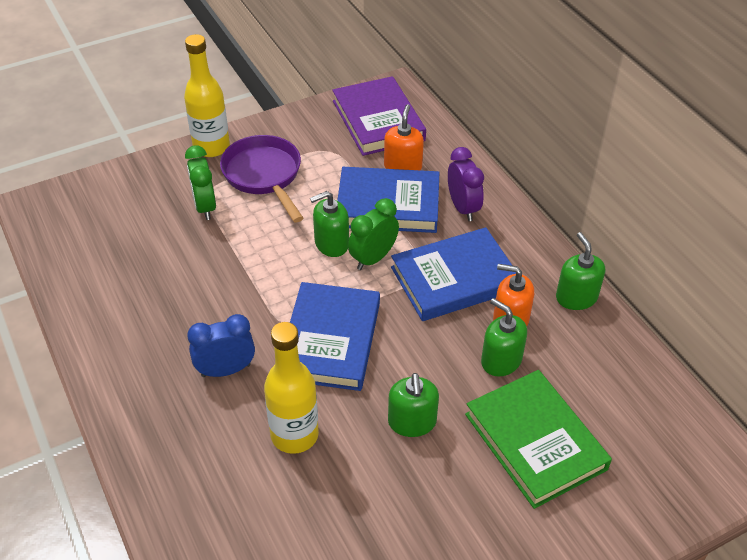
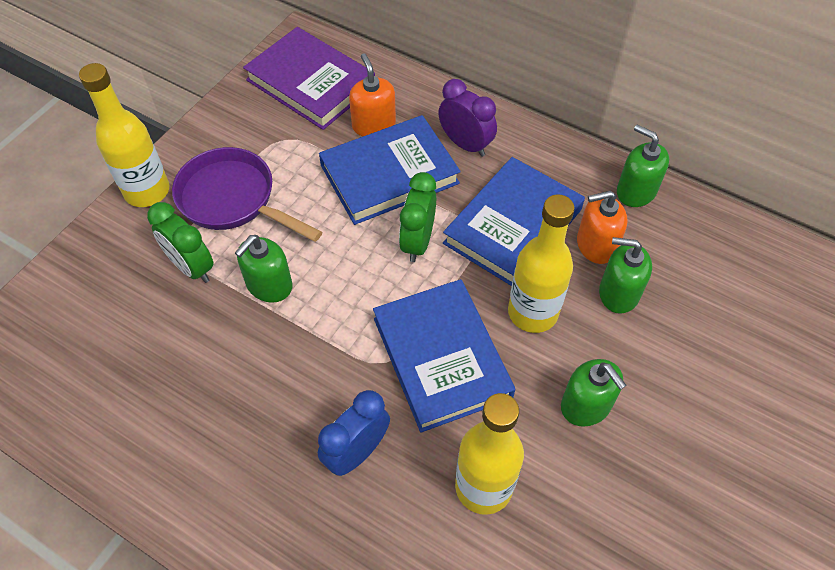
camera: 30 degrees left, 10 degrees up
(331, 244) = (363, 246): green soap dispenser -> green soap dispenser (269, 285)
(422, 343) = (532, 312): none -> yellow bottle
(535, 441) = (708, 363): green book -> none

